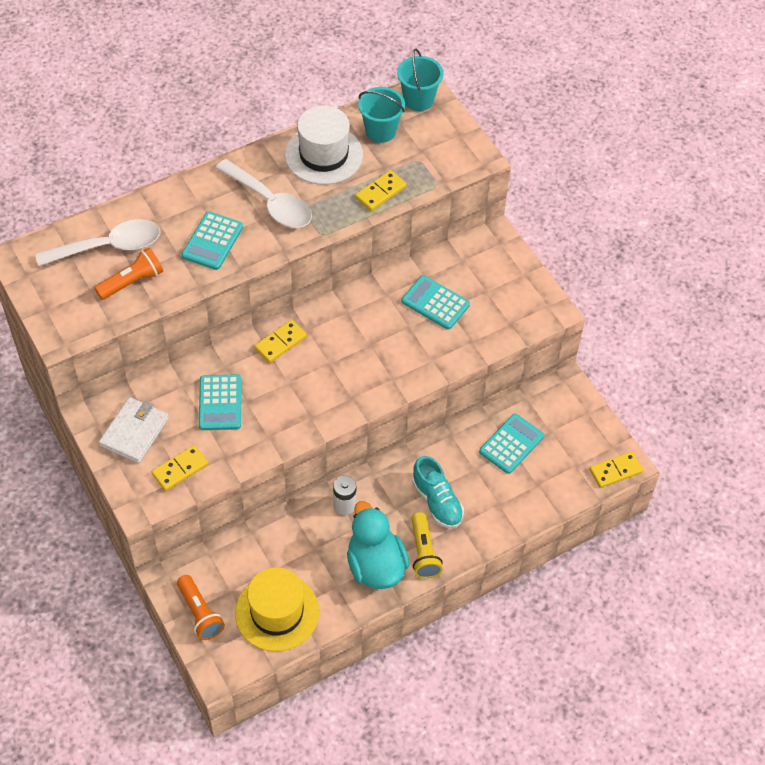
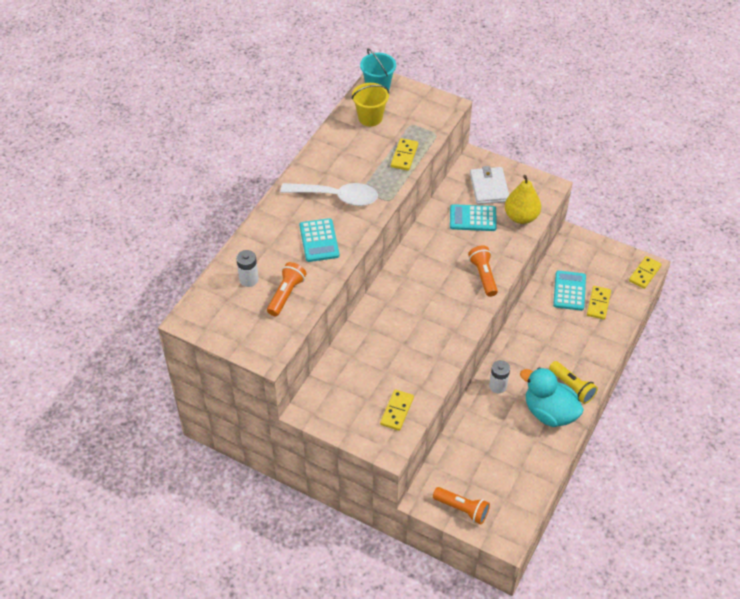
camera: 30 degrees left, 5 degrees down
(109, 246) = (249, 279): white spoon -> white battery
(134, 432) = (344, 404): white wallet -> white wallet (489, 187)
(220, 403) = (386, 354): turquoise calculator -> none
(277, 612) = (512, 478): yellow hat -> none
(280, 343) = (394, 294): yellow domino -> yellow domino (598, 304)
(323, 155) = (345, 150): white hat -> none
(380, 131) = (370, 118): turquoise bucket -> yellow bucket
(392, 373) = (483, 275): none -> orange flashlight
(437, 501) = (554, 351): turquoise shoe -> none
(490, 329) = (521, 217): none -> yellow pear

